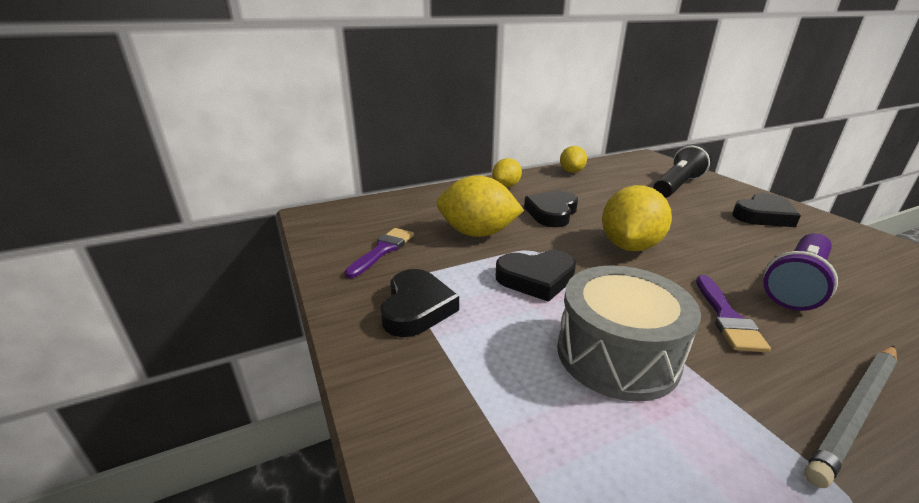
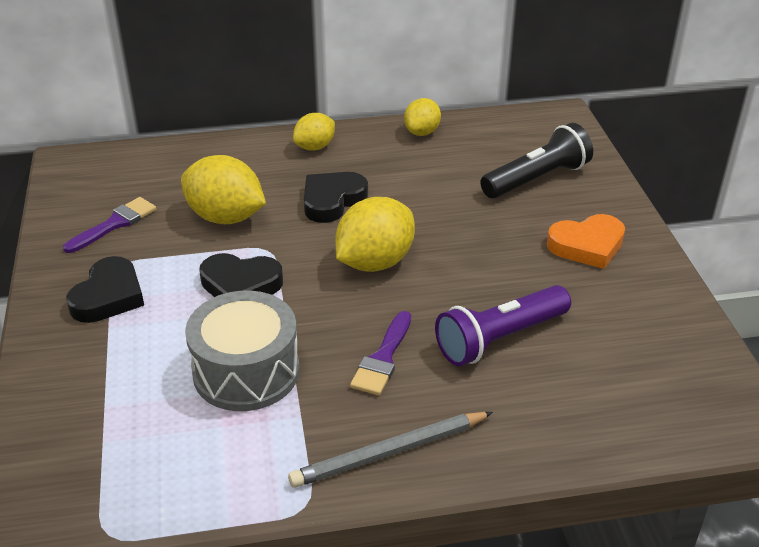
camera: 15 degrees right, 10 degrees up
(763, 216) = (587, 245): black heart -> orange heart

